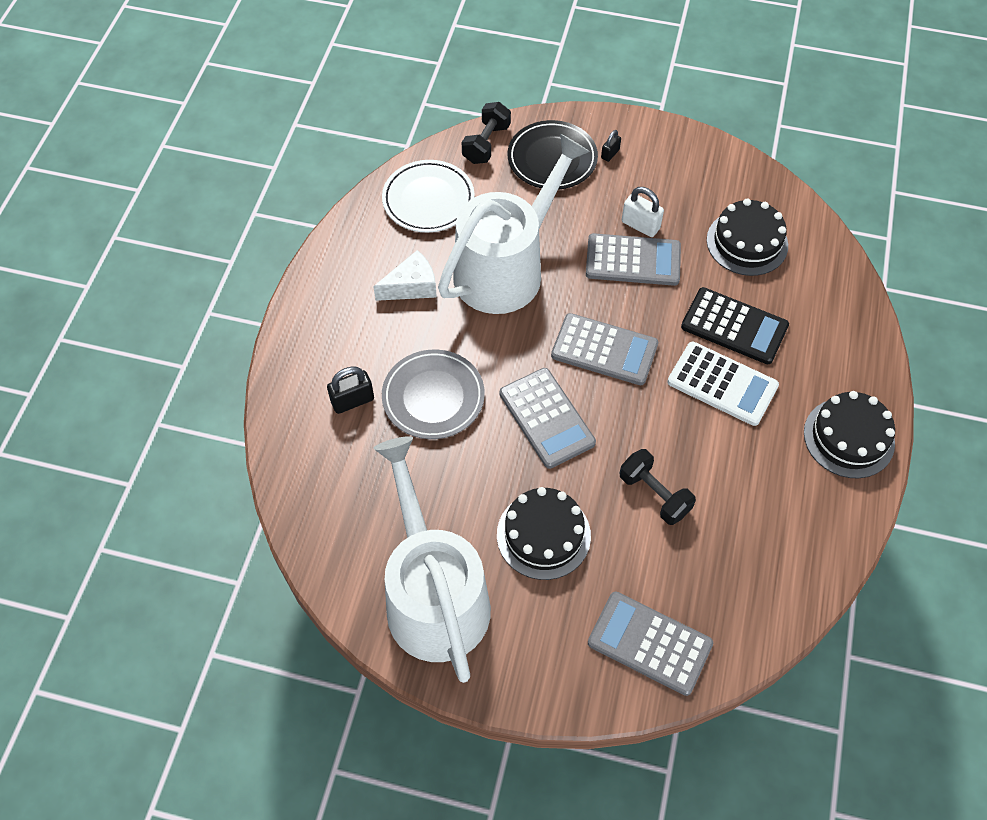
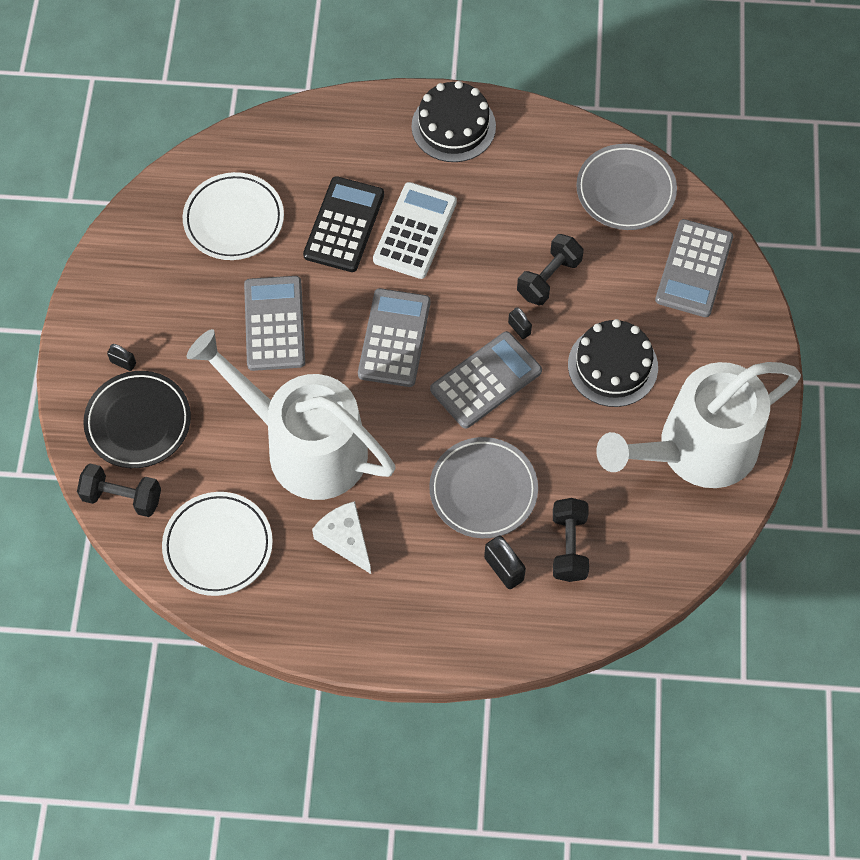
camera: 100 degrees left, 5 degrees up
(360, 458) = (569, 546): none -> black dumbbell
(599, 457) = (519, 328): none -> black padlock
(640, 225) = (225, 321): white padlock -> none
(747, 242) = (234, 220): black cake -> white plate
(758, 592) = (625, 190): none -> grey plate

